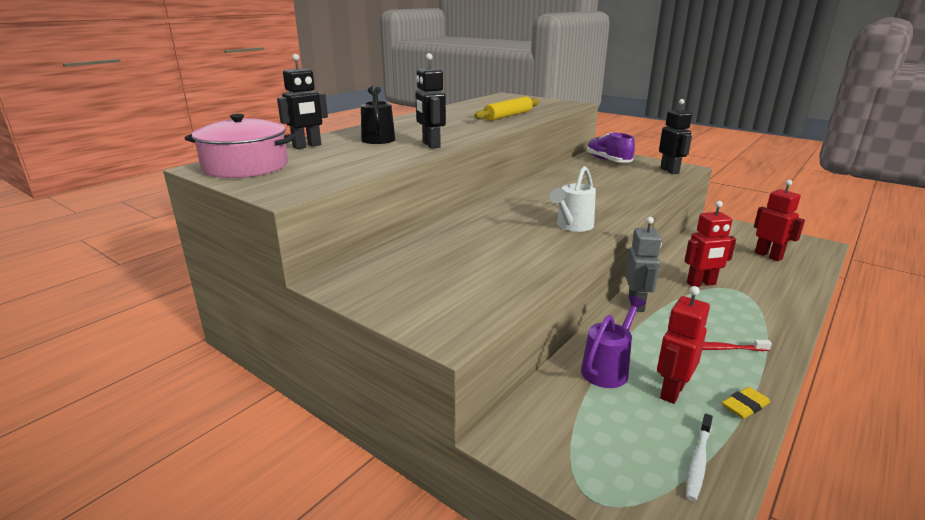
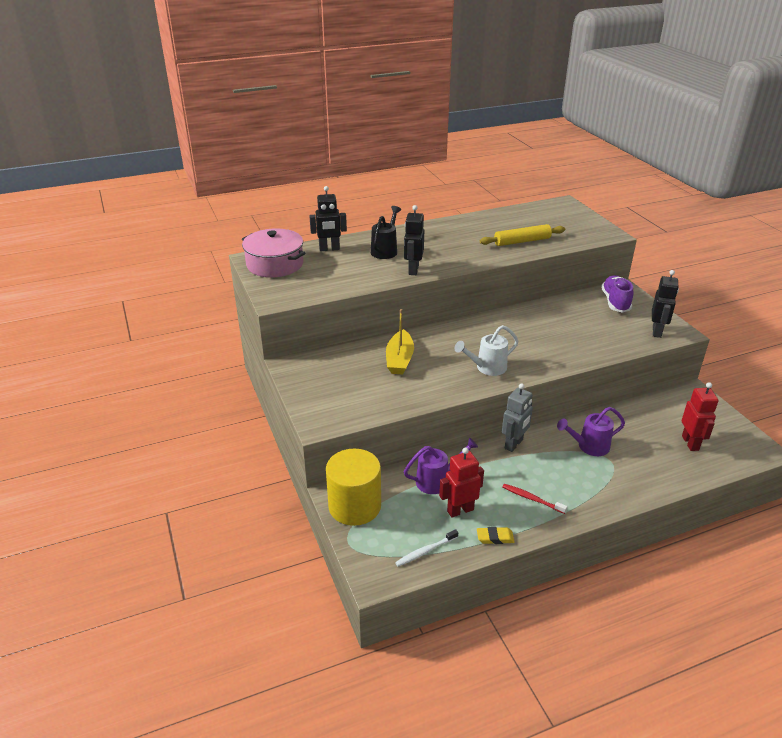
camera: 30 degrees right, 10 degrees up
(470, 242) = (399, 359): none -> yellow boat
(547, 442) = (354, 506): none -> yellow cylinder
(701, 284) = (589, 446): red robot -> purple watering can

